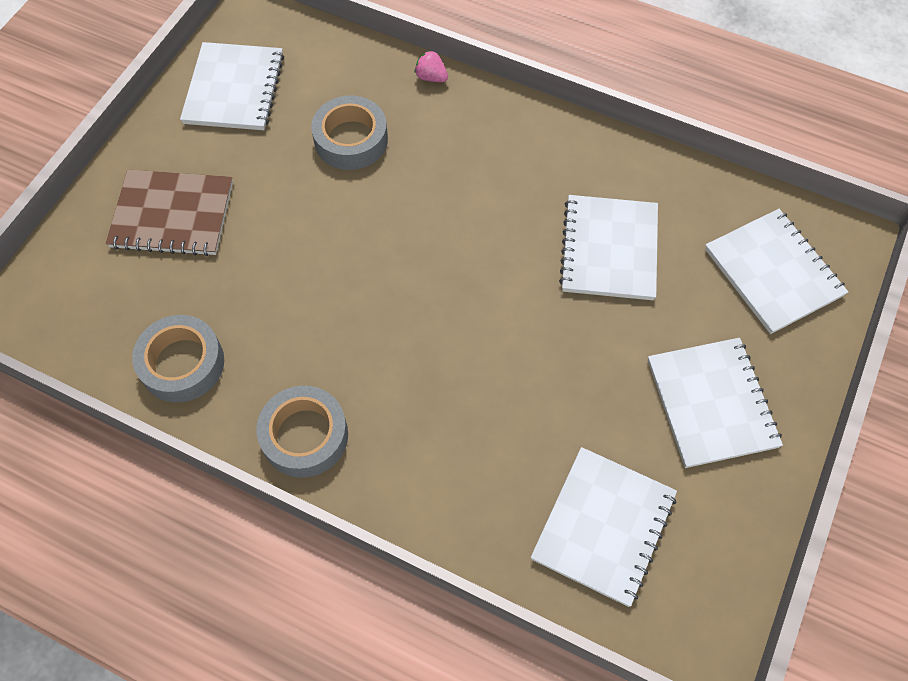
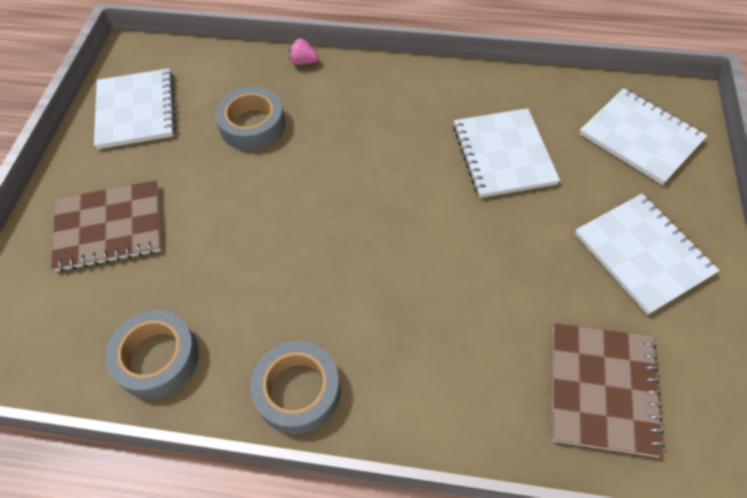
camera: 15 degrees left, 5 degrees down
(603, 526) = (602, 389): white notebook -> brown notebook

